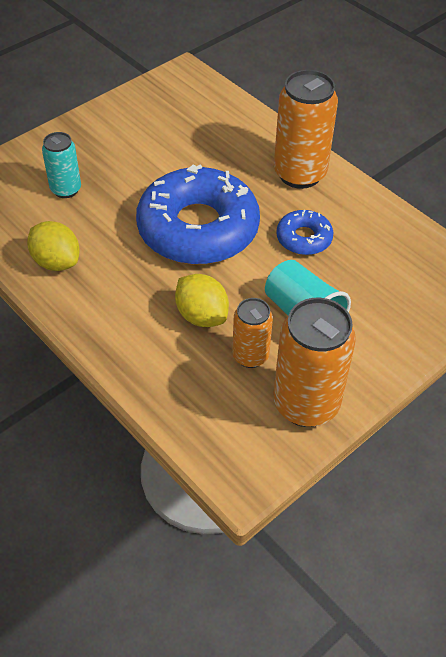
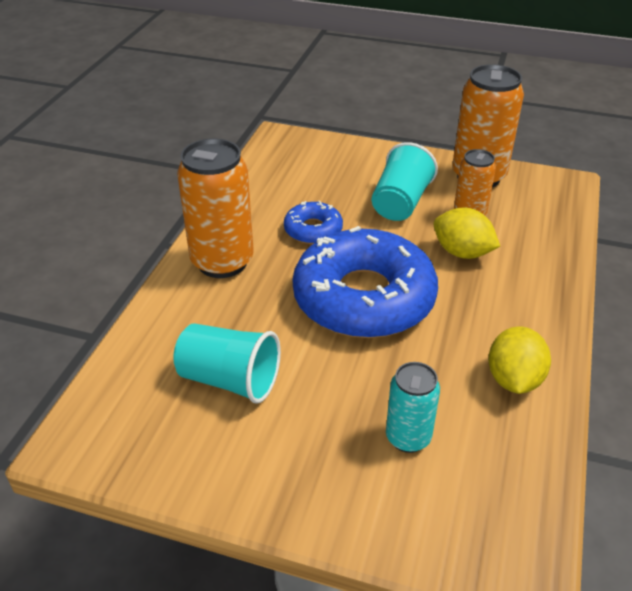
camera: 120 degrees left, 10 degrees down
(178, 138) = (229, 380): none -> turquoise cup
(201, 315) = (462, 252): yellow lemon -> yellow lemon turned 75 degrees counterclockwise

